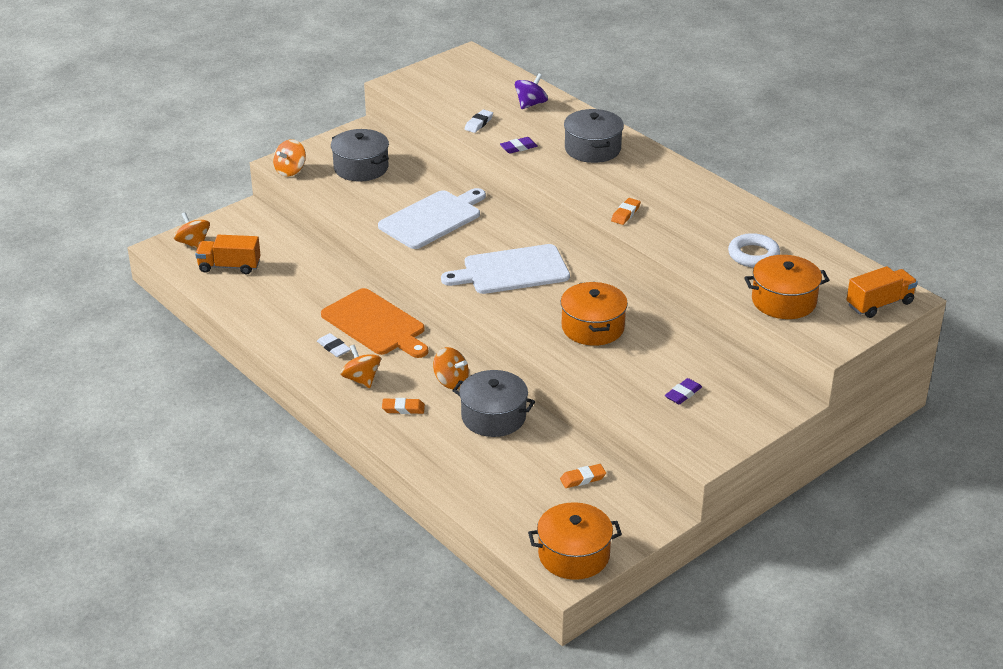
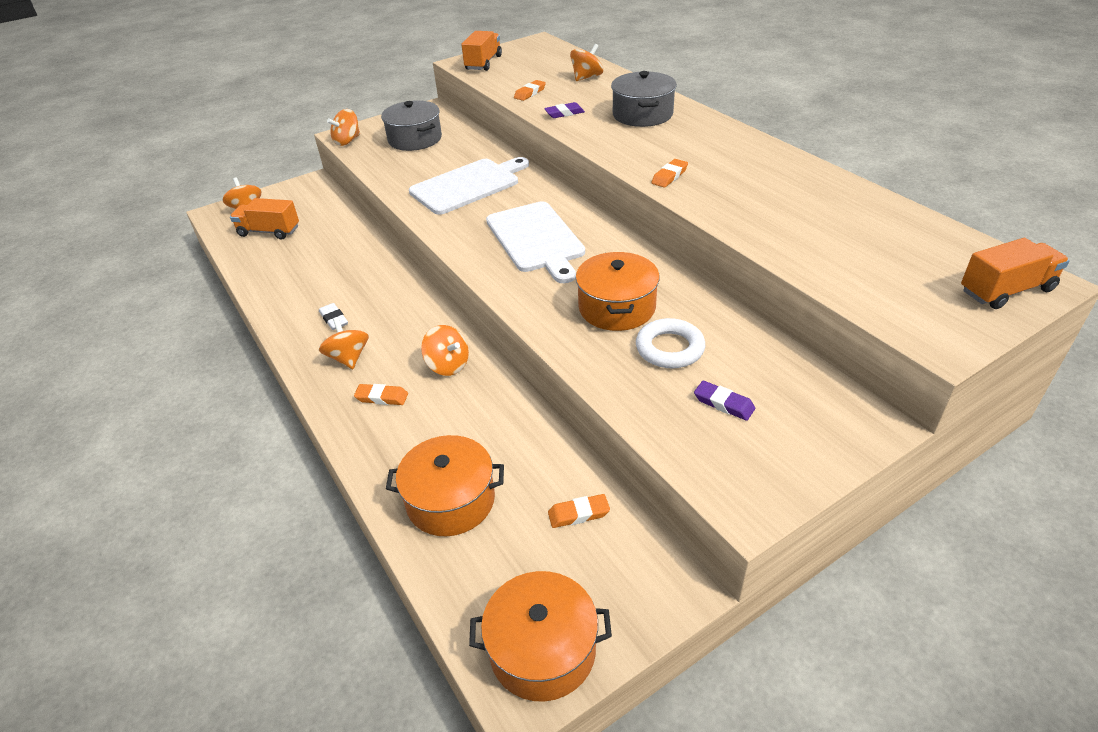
camera: 10 degrees right, 5 degrees up
(376, 324) = (388, 295): orange cutting board -> none
(420, 85) = (483, 63): none -> orange truck
(478, 123) = (530, 93): white eraser -> orange eraser
(493, 417) = (484, 414): grey pot -> none
(511, 271) = (536, 239): white cutting board -> white cutting board turned 105 degrees counterclockwise
(530, 104) = (586, 77): purple spinning top -> orange spinning top
(683, 394) = (723, 403): purple eraser -> purple eraser turned 75 degrees clockwise
(753, 255) = (824, 224): white ring -> white ring (669, 348)
(783, 301) = (868, 282): orange pot -> orange pot (451, 500)

